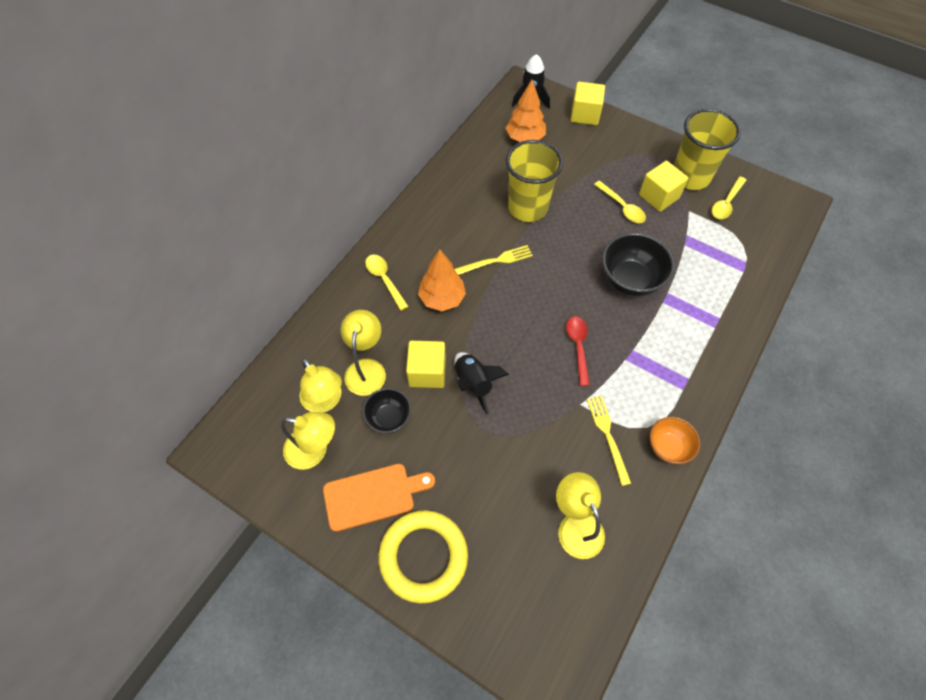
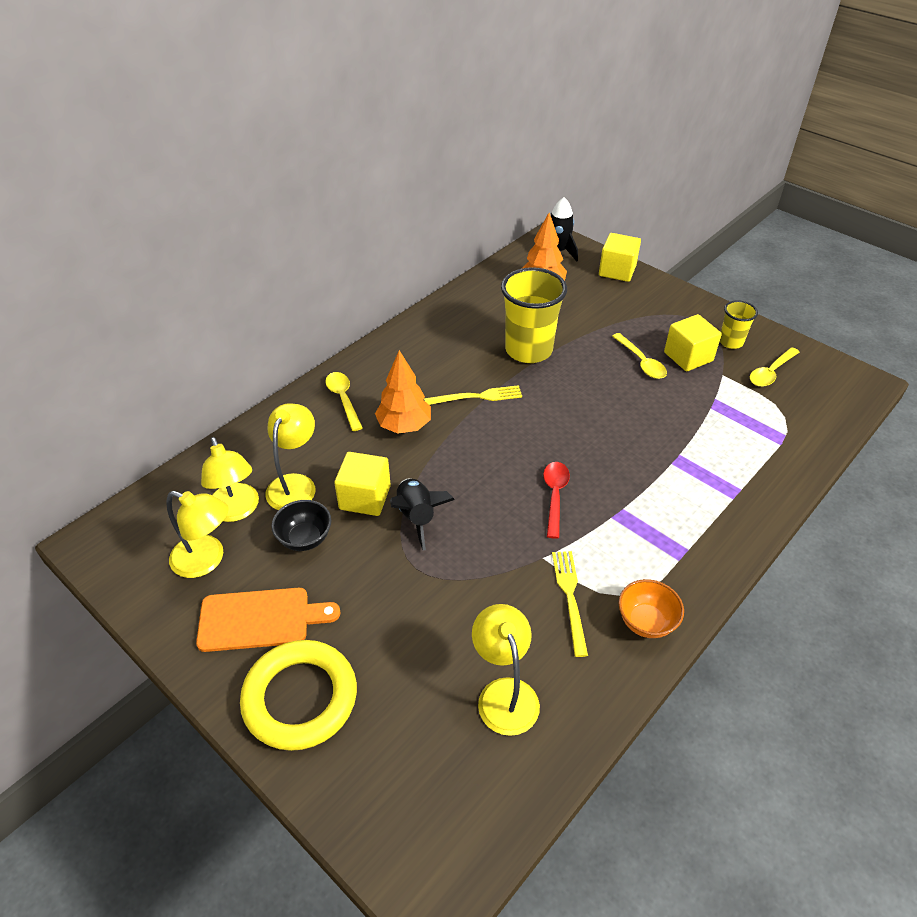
camera: 10 degrees right, 15 degrees down
(630, 280) = (635, 435): black bowl -> none
(690, 177) = (731, 342): yellow cup -> yellow cup, size x0.52

